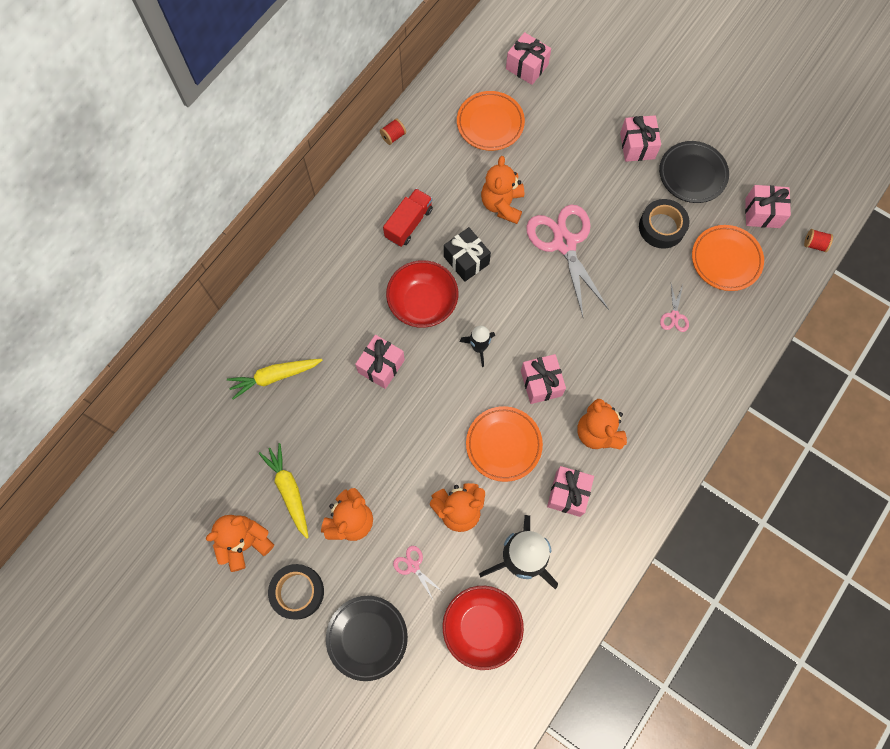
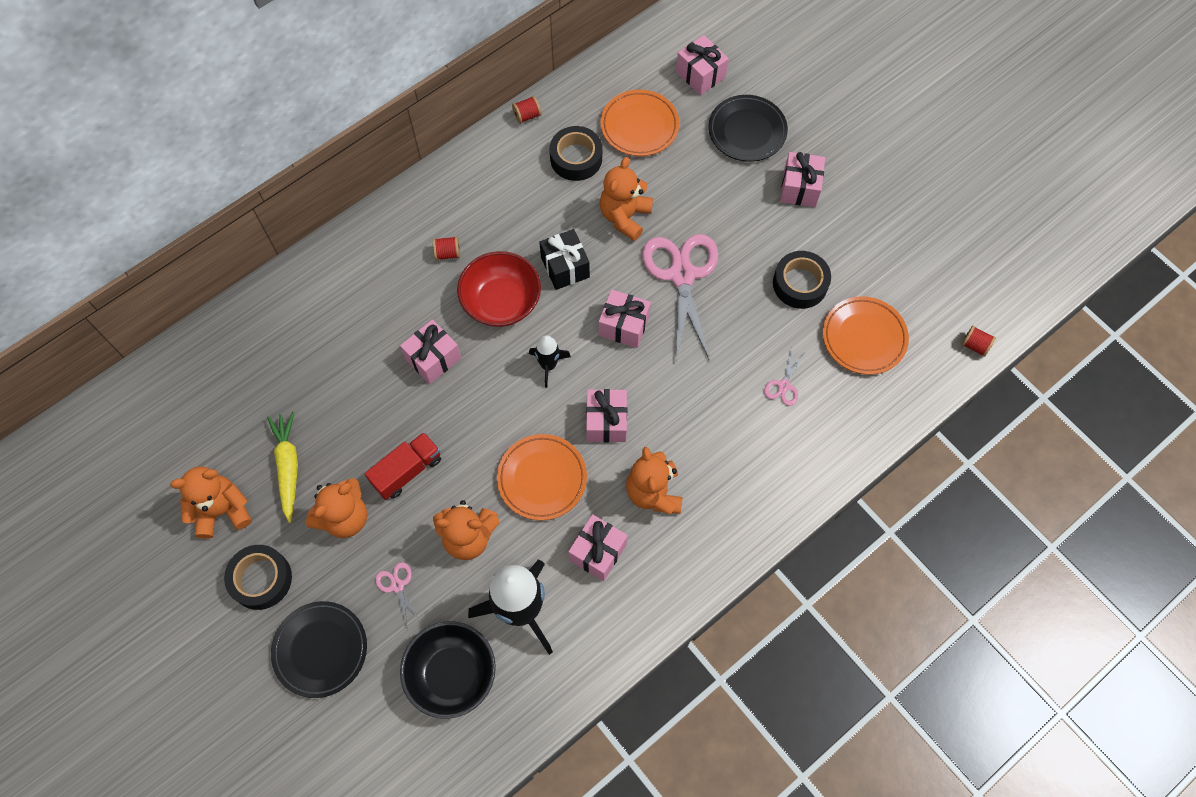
camera: 15 degrees right, 5 degrees down
(274, 377) = (313, 341): yellow carrot -> none
(364, 272) = (447, 253): none -> red spool
(409, 223) = (514, 212): red truck -> red truck (407, 471)
(446, 164) = (576, 158): none -> black tape
(481, 627) = (452, 674): red bowl -> black bowl
(692, 174) = (854, 234): black plate -> black plate (747, 131)
(762, 213) = (923, 296): pink gift -> pink gift (624, 326)

